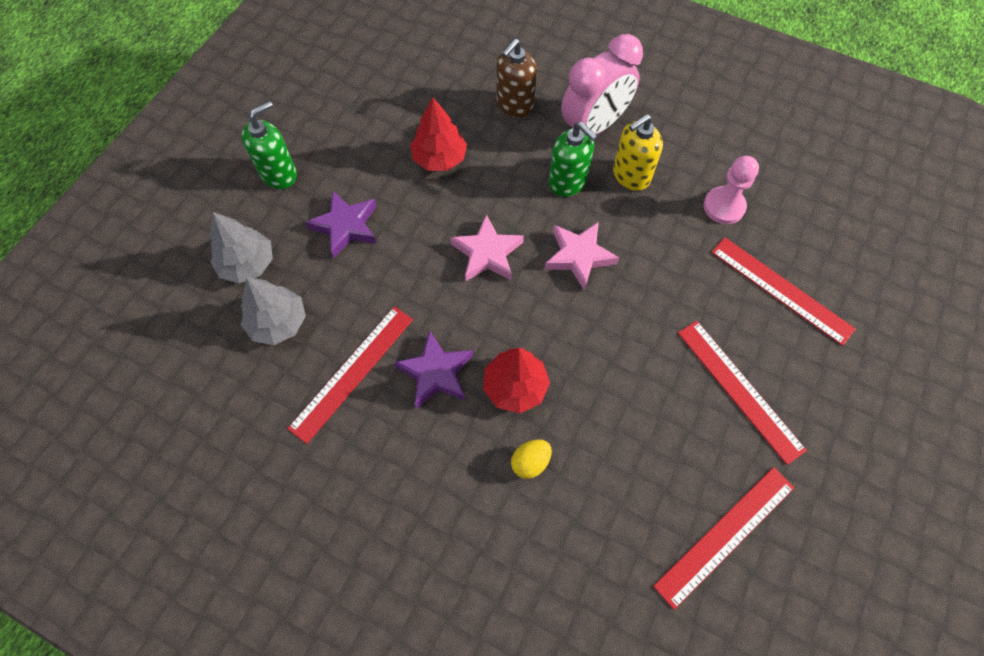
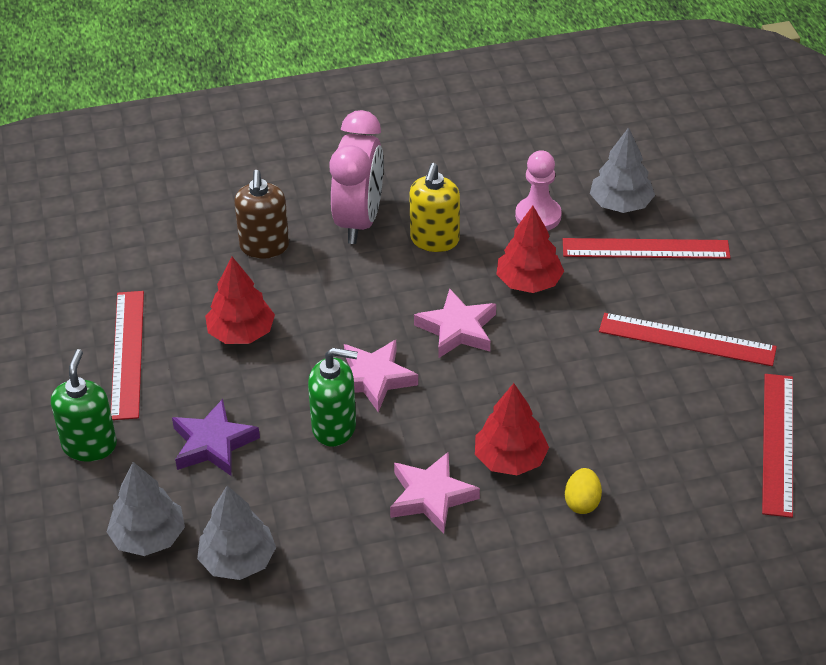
camera: 40 degrees left, 20 degrees down
(352, 372) = (355, 548): red ruler -> red ruler (127, 354)
(436, 373) = (431, 496): purple star -> pink star
(568, 182) = (384, 279): green soap dispenser -> green soap dispenser (334, 427)
(665, 255) = (529, 282): none -> red tree
(797, 239) = (620, 204): none -> grey tree

